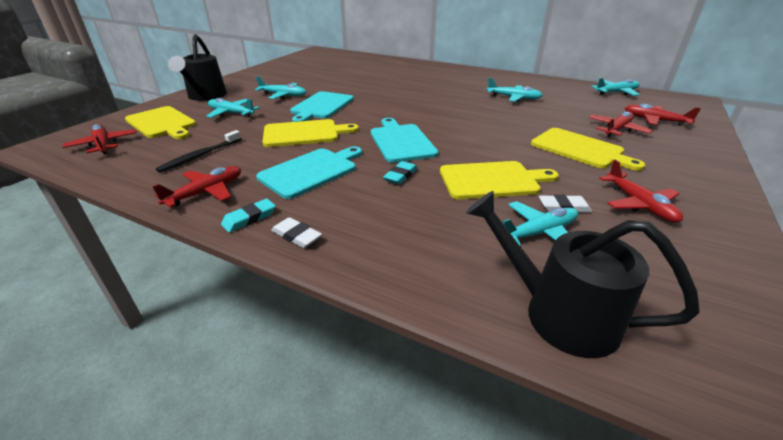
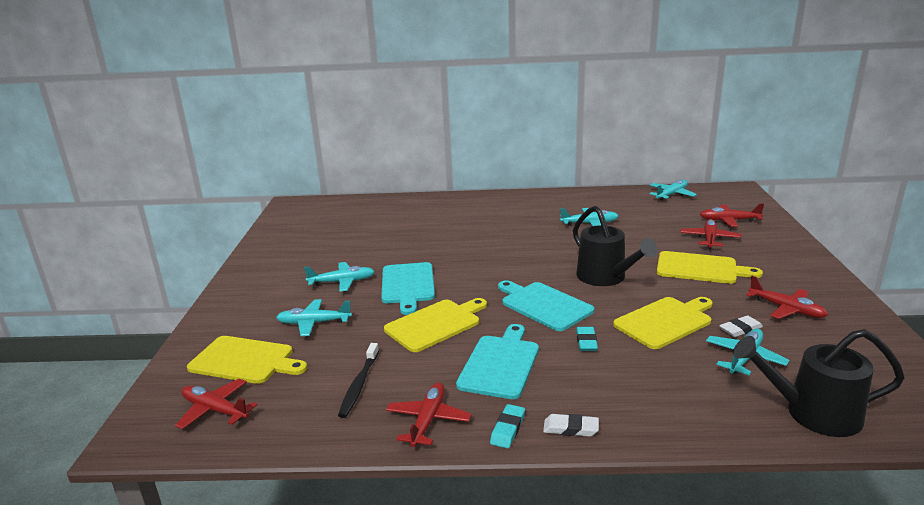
camera: 25 degrees left, 10 degrees down
(205, 96) = (242, 309): black watering can -> black watering can (606, 278)

